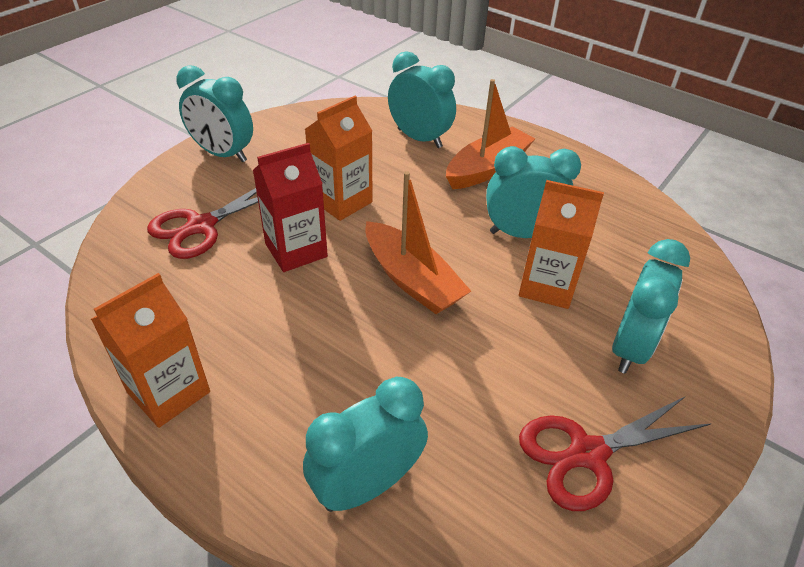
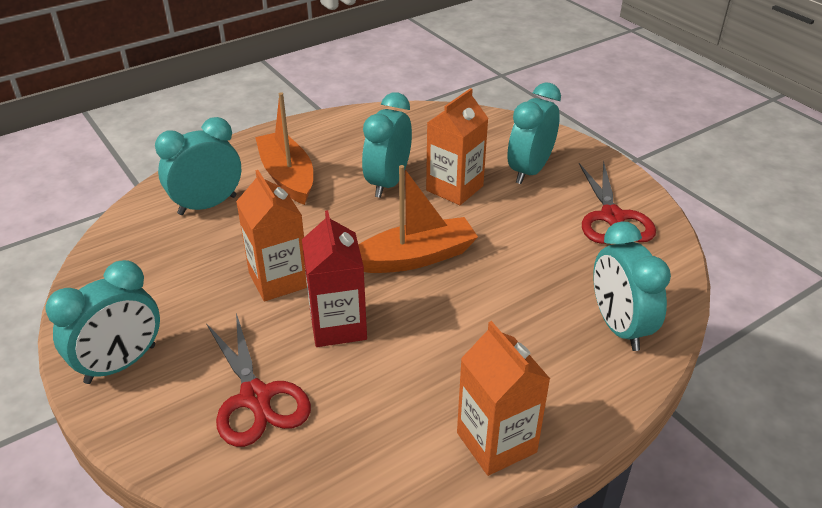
camera: 70 degrees left, 5 degrees down
(630, 347) = (529, 171): turquoise clock -> turquoise clock turned 105 degrees counterclockwise

